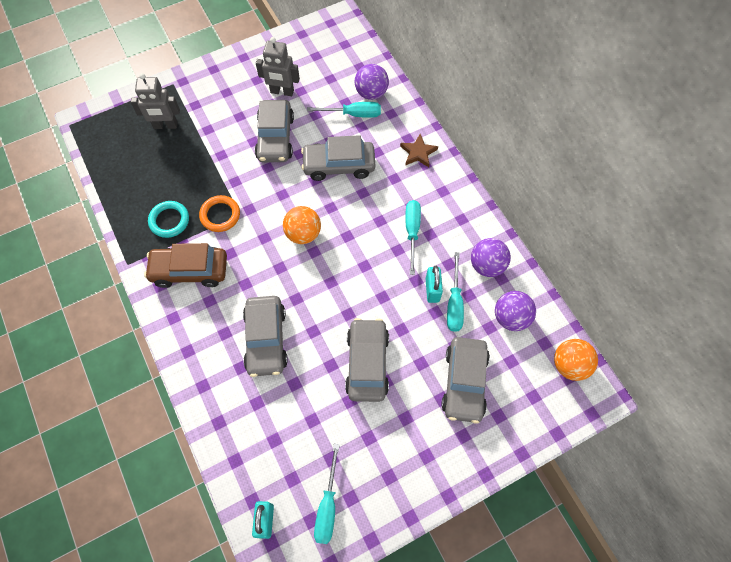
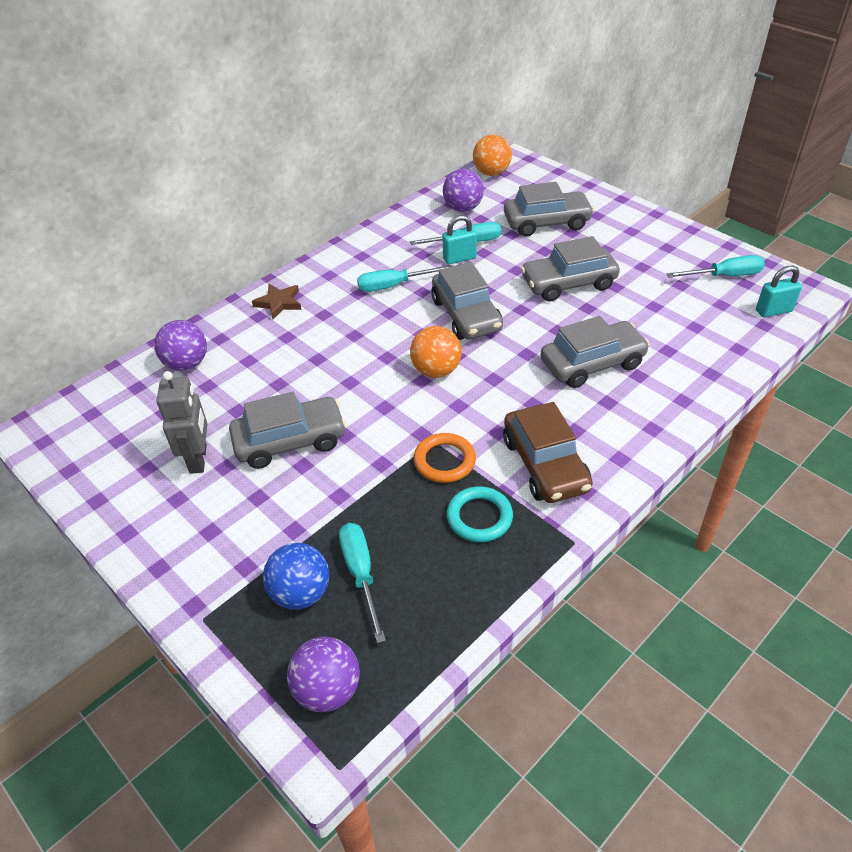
camera: 105 degrees left, 20 degrees down
(165, 125) = (301, 593): grey robot -> blue ball
(339, 165) = (319, 365): grey car -> grey car (466, 315)
(353, 114) = (228, 372): turquoise screwdriver -> turquoise screwdriver (361, 574)
(487, 265) = (412, 230): purple ball -> purple ball (328, 690)

